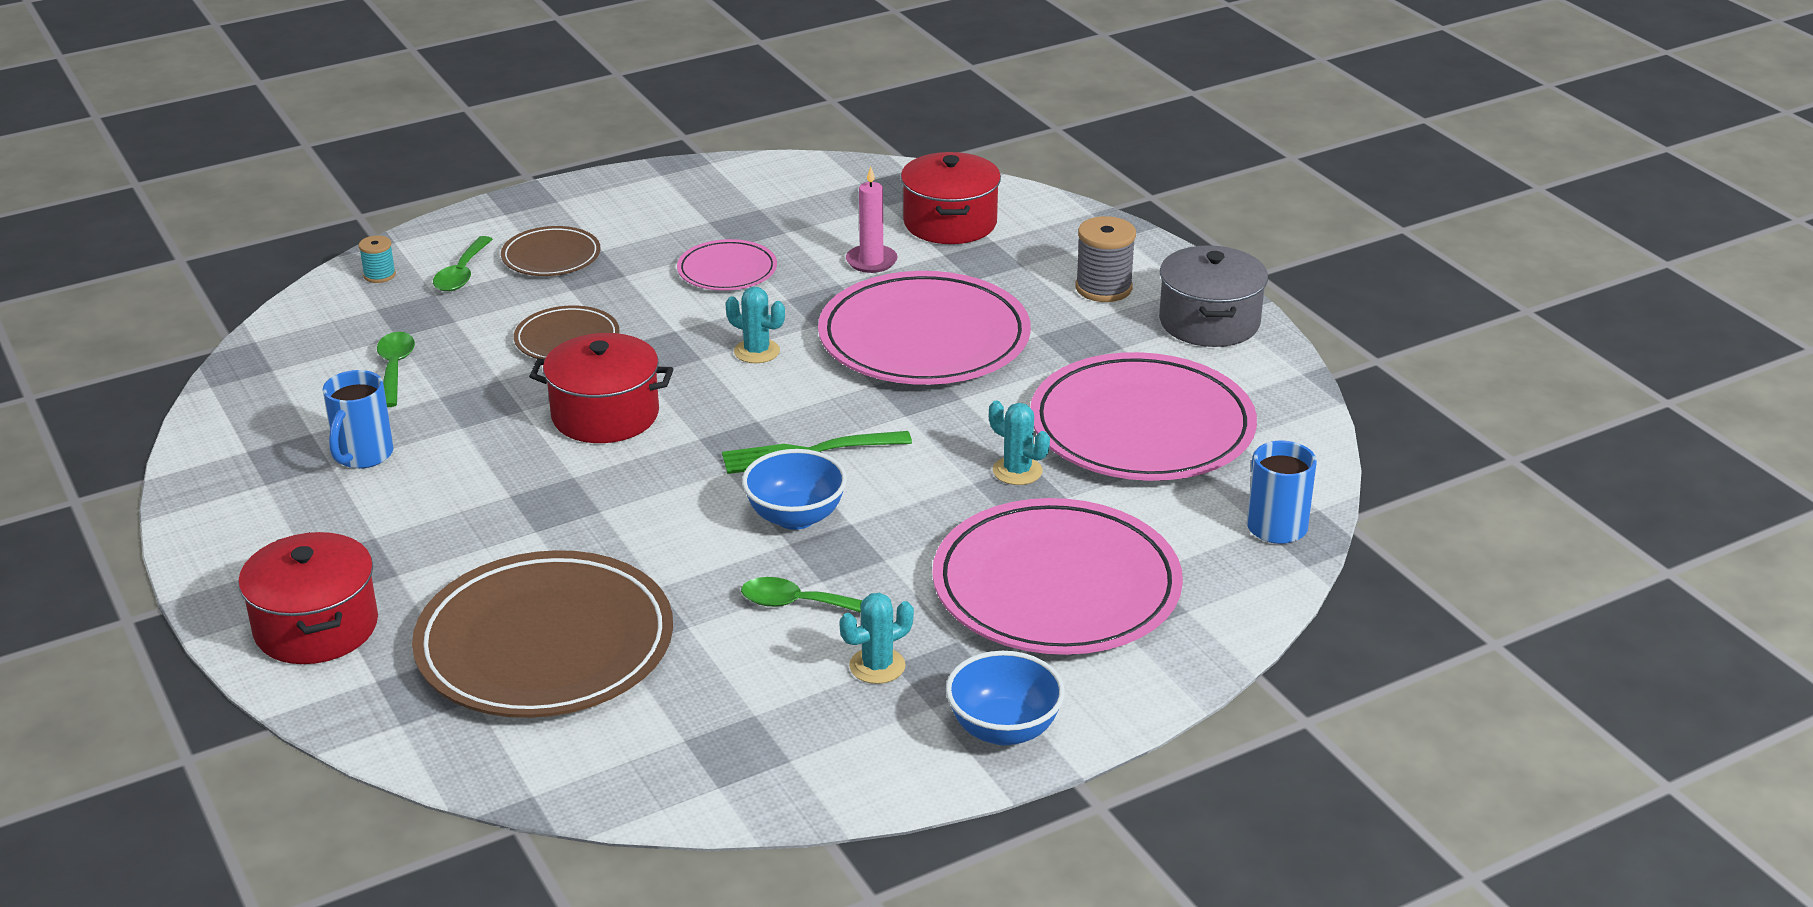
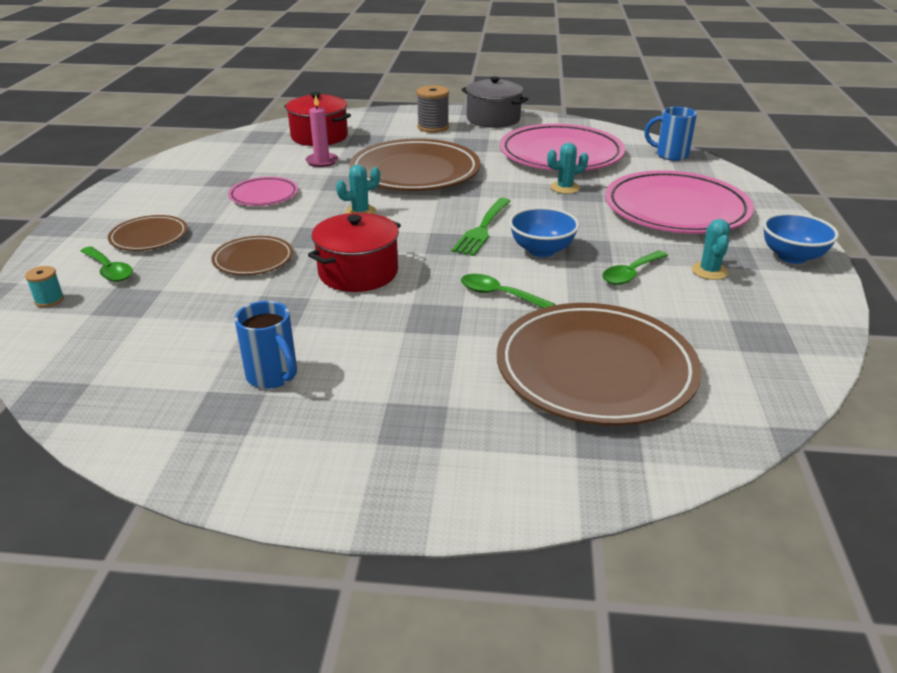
camera: 55 degrees left, 0 degrees up
(316, 627) = (478, 466): red pot -> none
(394, 368) = (181, 329): green spoon -> green spoon (499, 295)
(924, 338) = (415, 172): pink plate -> brown plate

